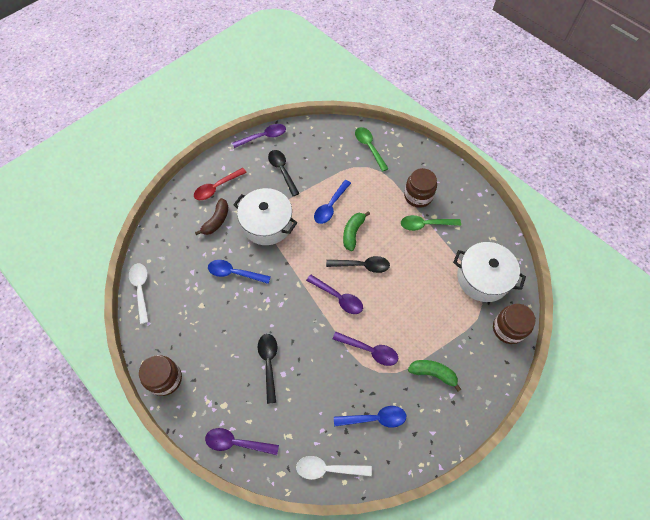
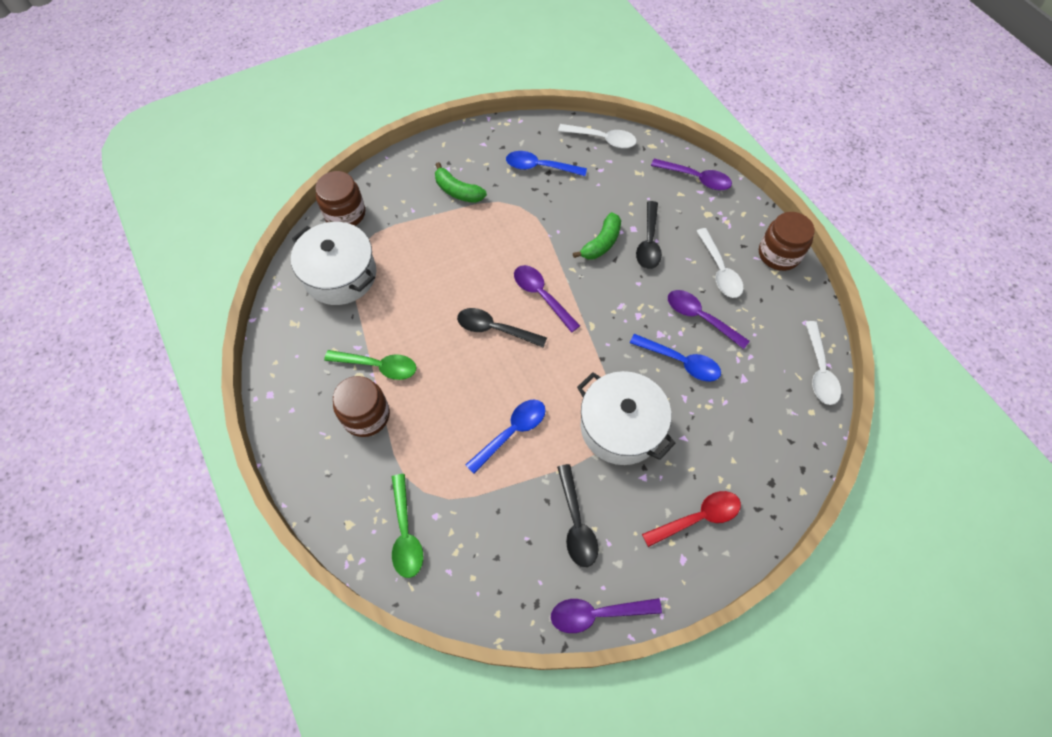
camera: 165 degrees left, 0 degrees up
(211, 352) = (719, 270): none -> white spoon
(216, 221) = (702, 453): brown banana -> none
(353, 233) = (491, 380): green banana -> green banana (601, 243)
(369, 350) = (522, 229): purple spoon -> purple spoon (700, 318)

